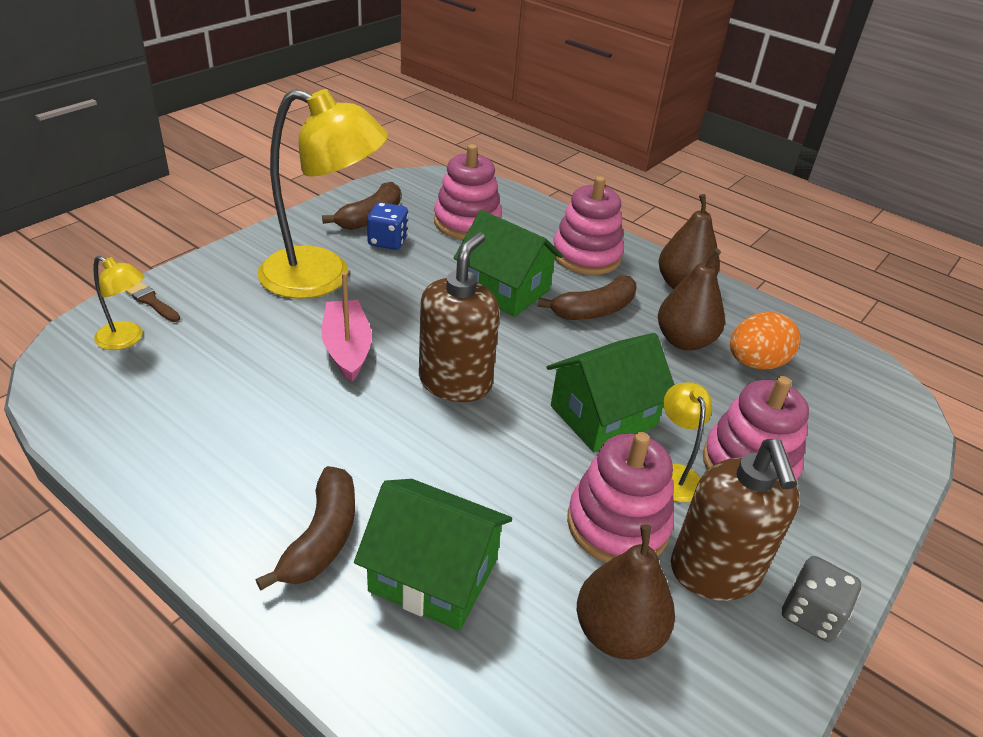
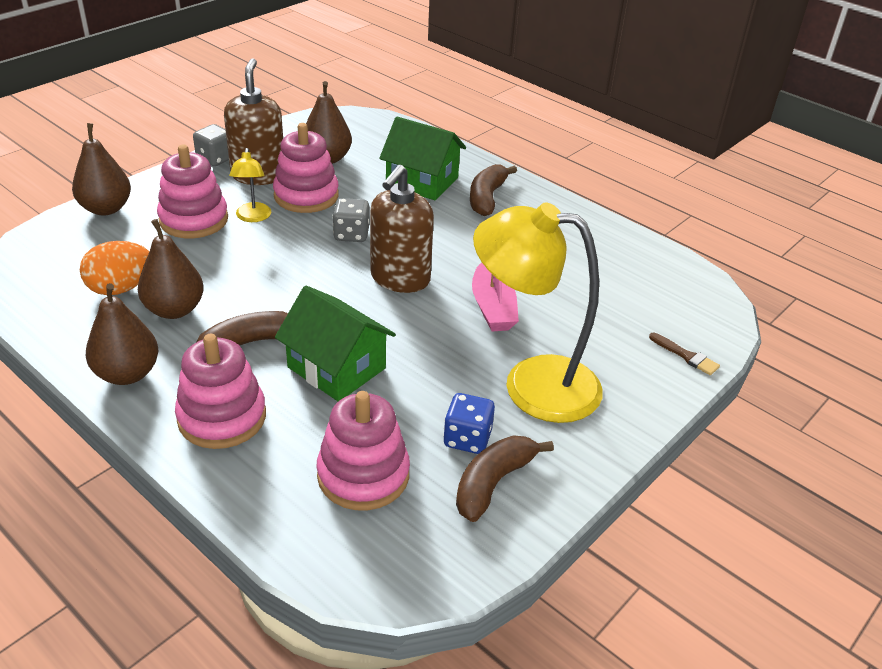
camera: 175 degrees left, 0 degrees up
(127, 339) = (681, 319): yellow lamp -> none
(528, 448) = (351, 234): none -> grey dice
(603, 416) = (286, 252): green house -> none
(876, 481) = (106, 208): none -> brown pear

